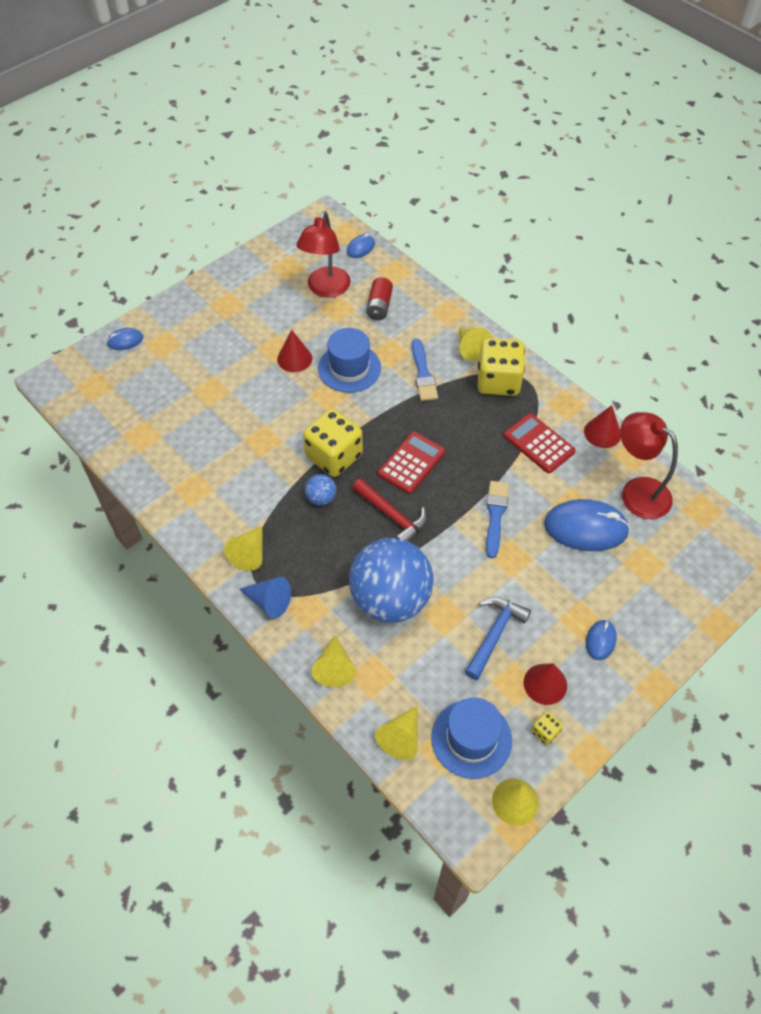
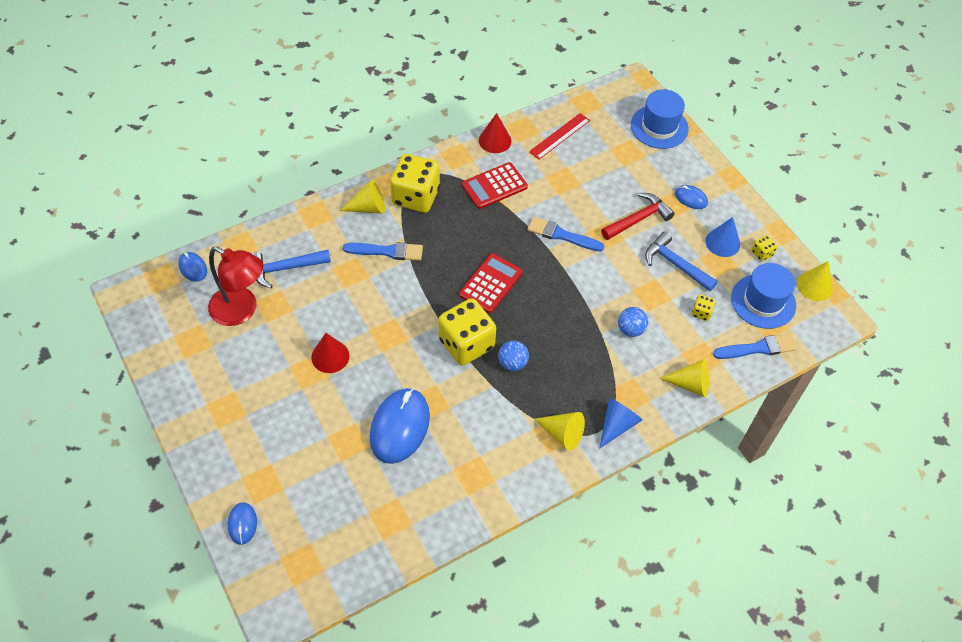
camera: 80 degrees left, 0 degrees up
(349, 368) = (359, 310): blue hat -> blue hat (659, 127)
(379, 306) = (285, 268): red battery -> blue hammer
(390, 599) = (630, 329): blue ball -> blue ball, size x0.41
(392, 516) = (545, 310): red hammer -> red hammer (638, 219)
(401, 737) = (758, 348): yellow cone -> blue brush
(411, 463) = (490, 283): red calculator -> red calculator turned 75 degrees clockwise
(434, 670) = (701, 312): none -> yellow dice
(545, 684) = (722, 242): red cone -> blue cone
(585, 528) = (587, 178): blue mouse -> blue mouse (400, 427)
(637, 491) = (559, 136): red lamp -> red ruler

